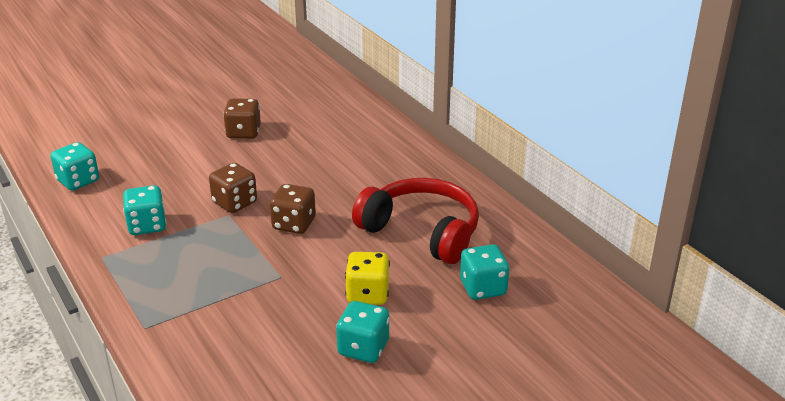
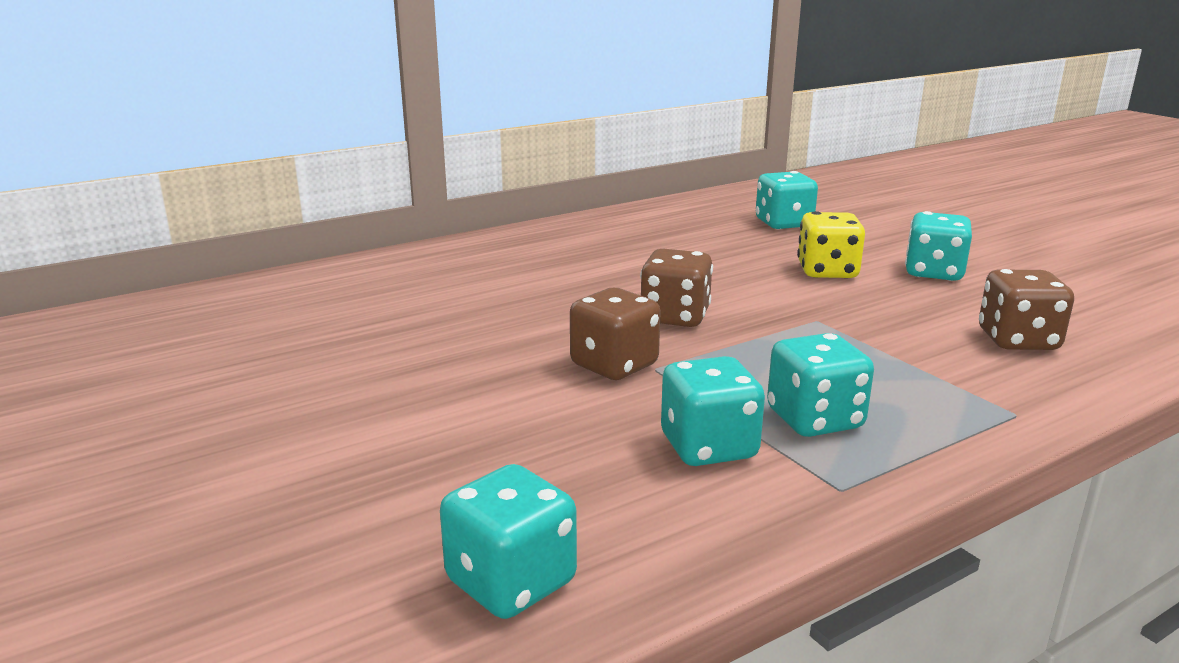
camera: 90 degrees left, 10 degrees down
(161, 258) = (814, 419): none -> turquoise dice
(243, 133) = (339, 373): brown dice -> brown dice (1017, 340)
(421, 232) = (678, 246): red headphones -> none

